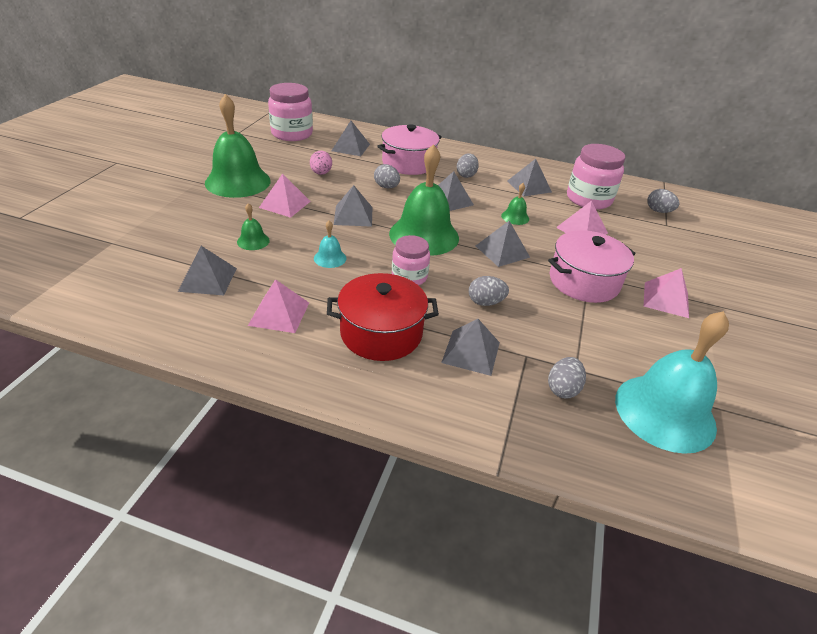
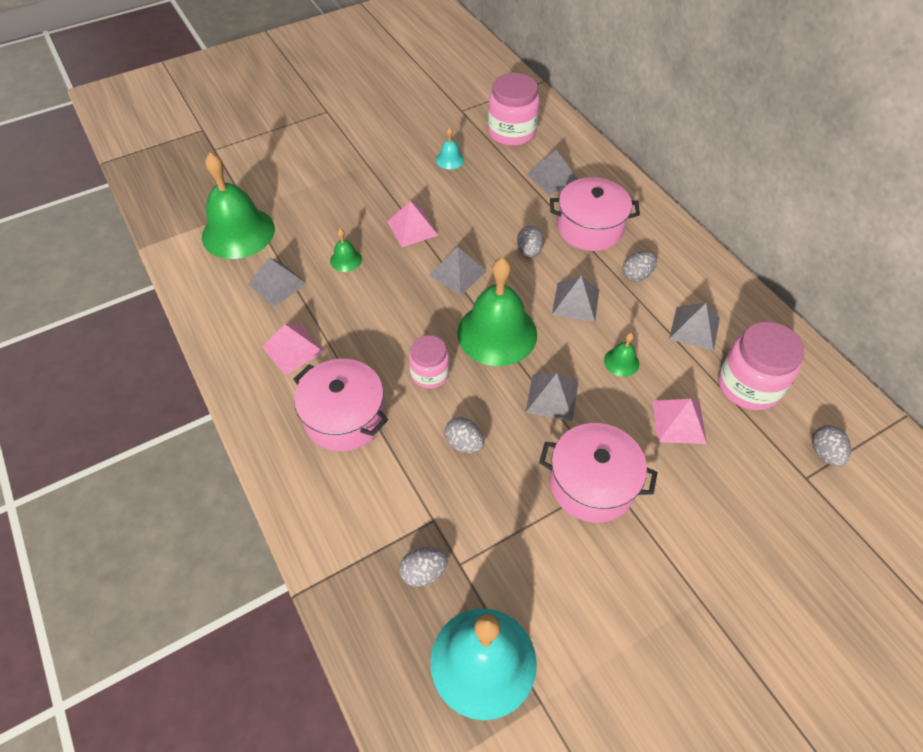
camera: 45 degrees right, 15 degrees up
(238, 181) = (400, 179): green bell -> green bell (238, 232)
(321, 173) = (484, 202): pink egg -> none
(330, 258) = (386, 313): turquoise bell -> turquoise bell (450, 160)
(381, 333) = (344, 417): red pot -> pink pot
(471, 352) = (392, 483): grey pyramid -> none
(666, 299) = (656, 563): pink pyramid -> none

